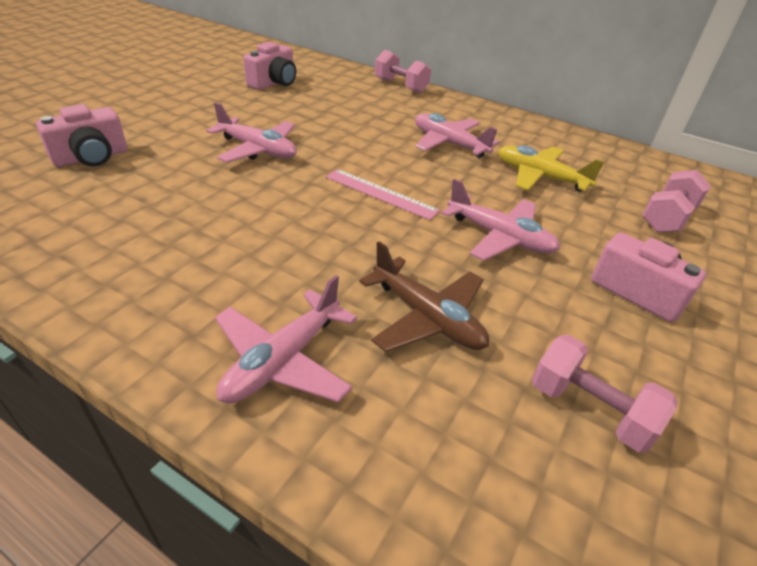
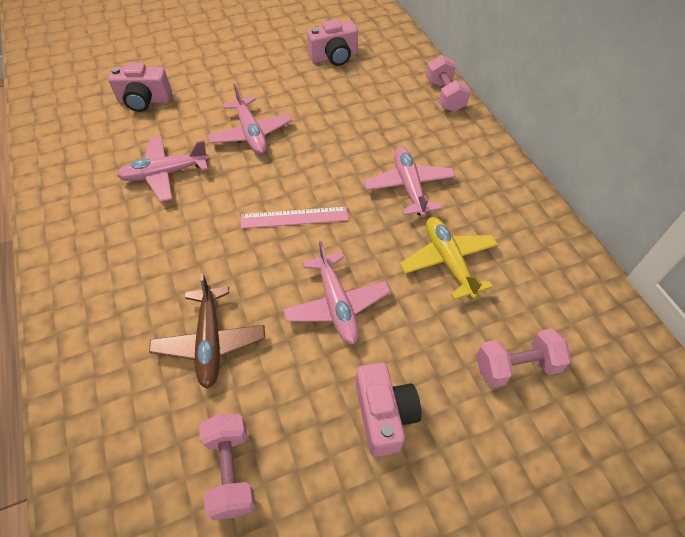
camera: 40 degrees right, 15 degrees up
(283, 360) = (106, 321): pink plane -> pink plane (165, 173)
(381, 193) = (294, 217): pink ruler -> pink ruler turned 75 degrees counterclockwise

